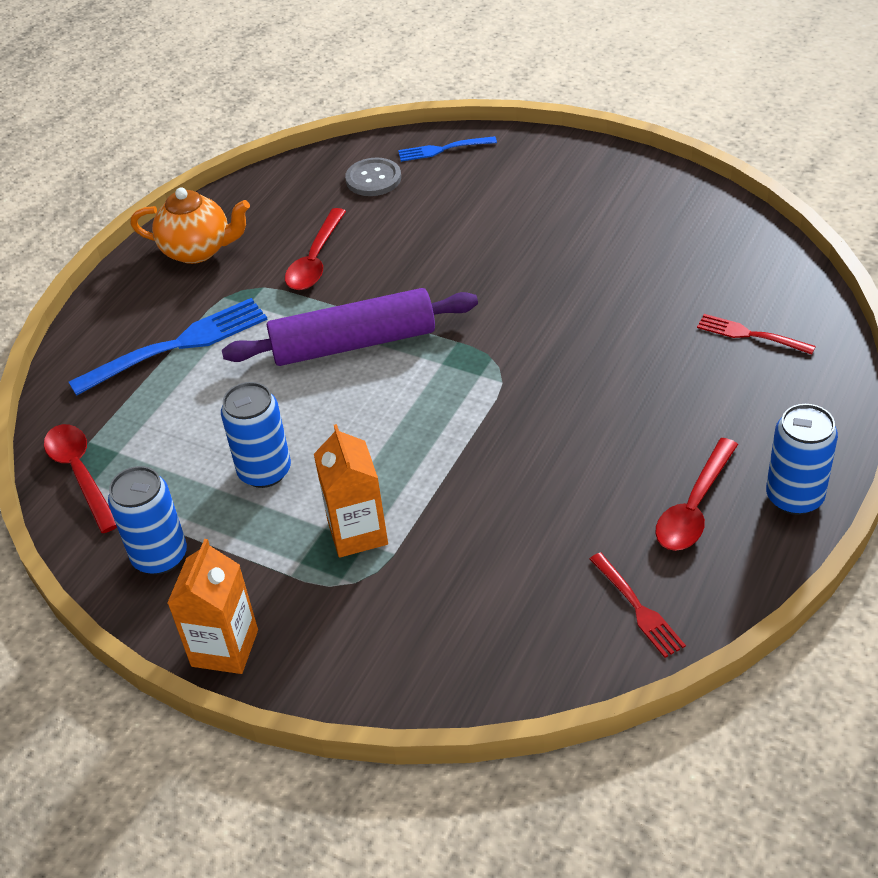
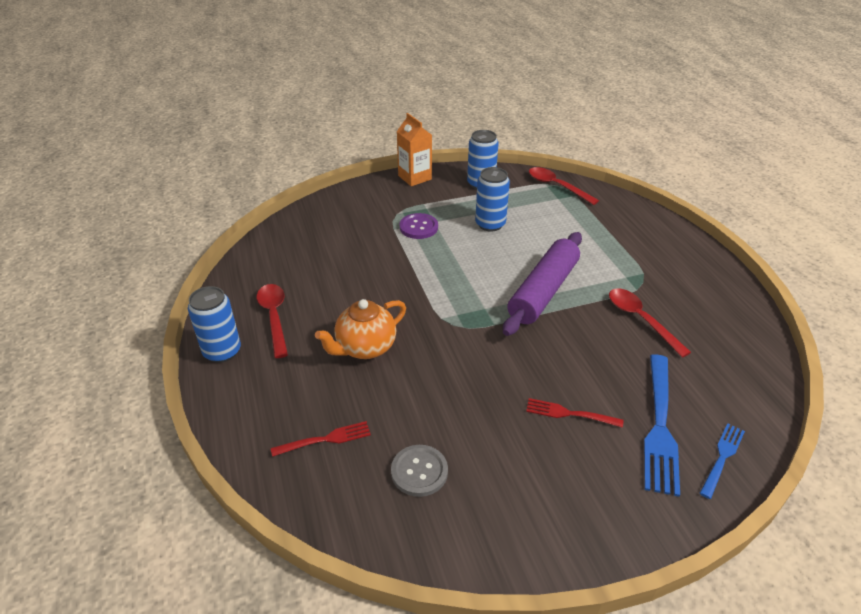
camera: 130 degrees right, 5 degrees down
(81, 474) = (557, 186): red spoon -> red spoon turned 150 degrees counterclockwise
(177, 345) = (617, 242): blue fork -> blue fork (659, 426)
(198, 250) = (705, 286): orange teapot -> orange teapot (365, 348)
(357, 532) = (418, 227): orange carton -> purple button
(373, 179) = (714, 396): grey button -> grey button (419, 471)
(637, 608) = (266, 266): red fork -> red fork (569, 414)

